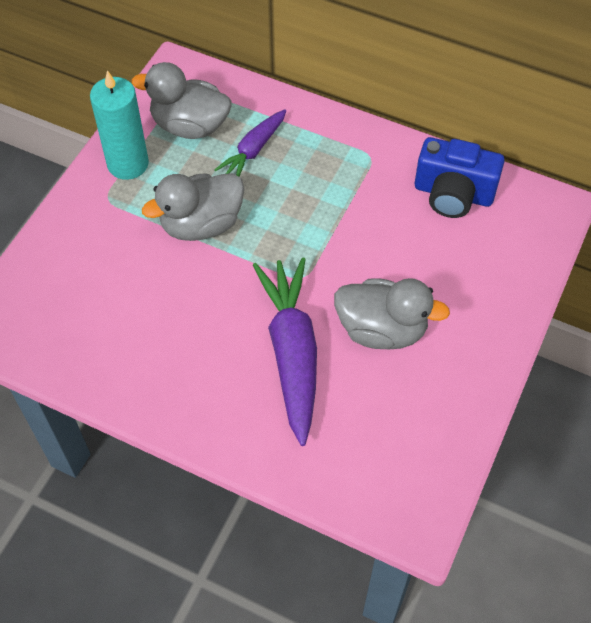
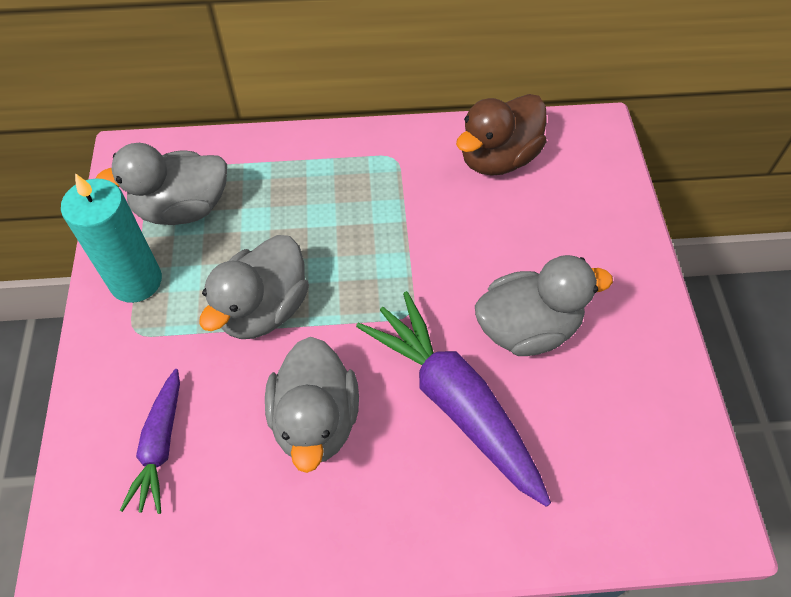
camera: 30 degrees left, 0 degrees up
(189, 316) = (315, 420): none -> grey duck
(253, 150) = (269, 204): purple carrot -> purple carrot (160, 447)
(453, 194) = (498, 158): blue camera -> brown duck

